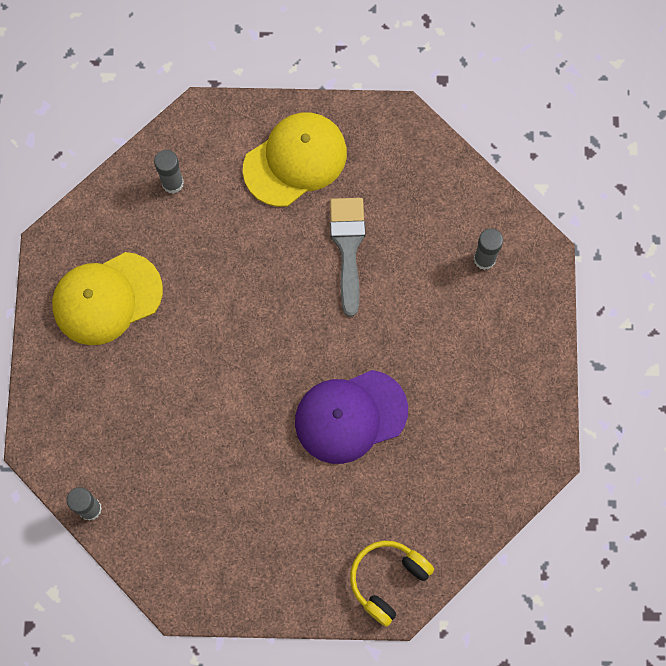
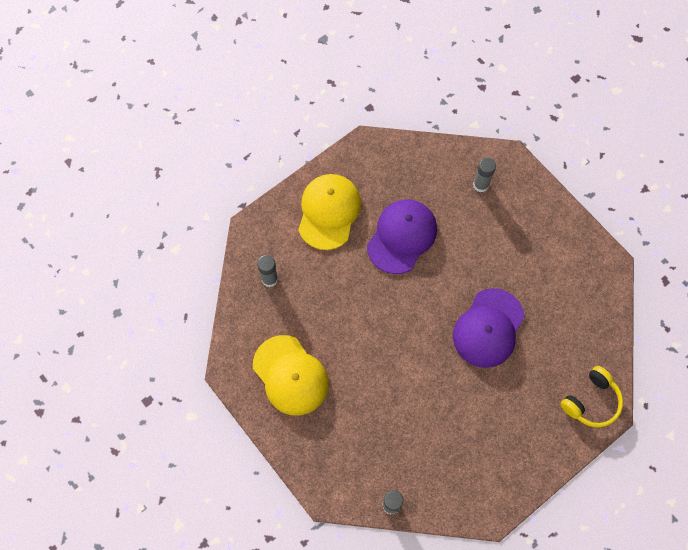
camera: 40 degrees left, 5 degrees down
(107, 298) = (290, 375): yellow cap -> yellow cap turned 60 degrees counterclockwise
(348, 247) = (402, 237): grey brush -> purple cap
(387, 580) = (591, 401): yellow headphones -> yellow headphones turned 135 degrees counterclockwise

